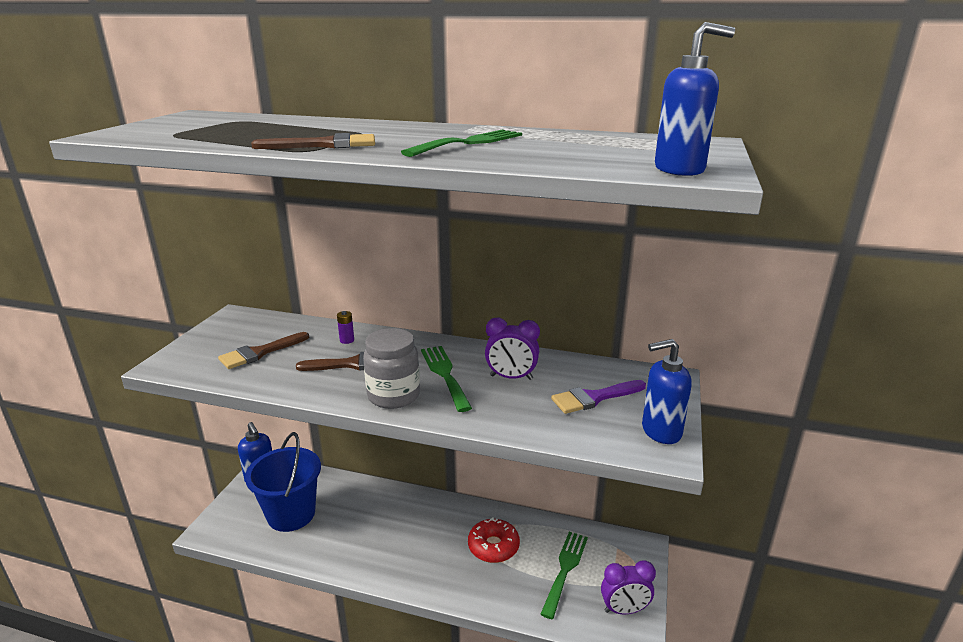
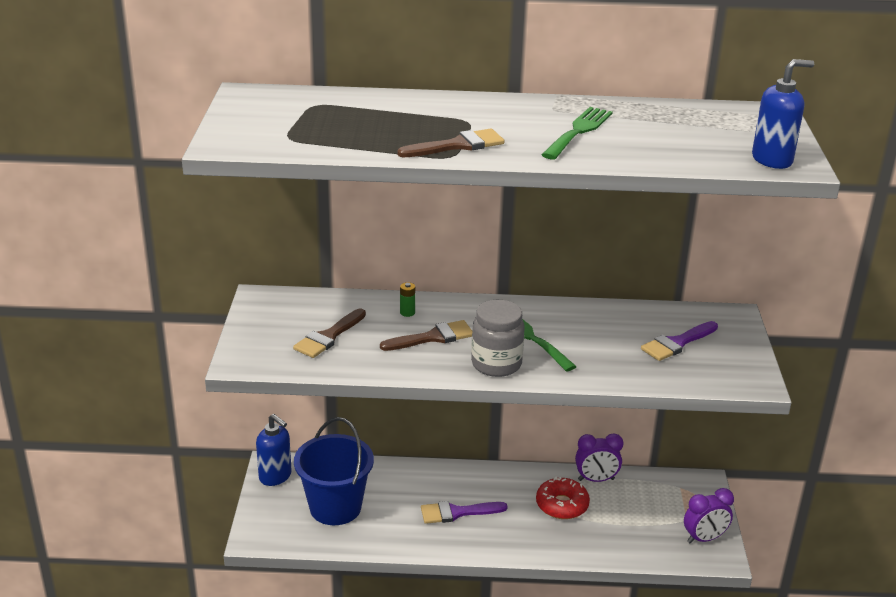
camera: 15 degrees left, 5 degrees up
(347, 340) = (407, 312): purple battery -> green battery
(393, 537) = (457, 512): none -> purple brush
(511, 377) = (593, 332): purple clock -> purple clock (596, 479)
(565, 569) = (639, 514): green fork -> none
(660, 431) = (745, 366): blue soap dispenser -> none

